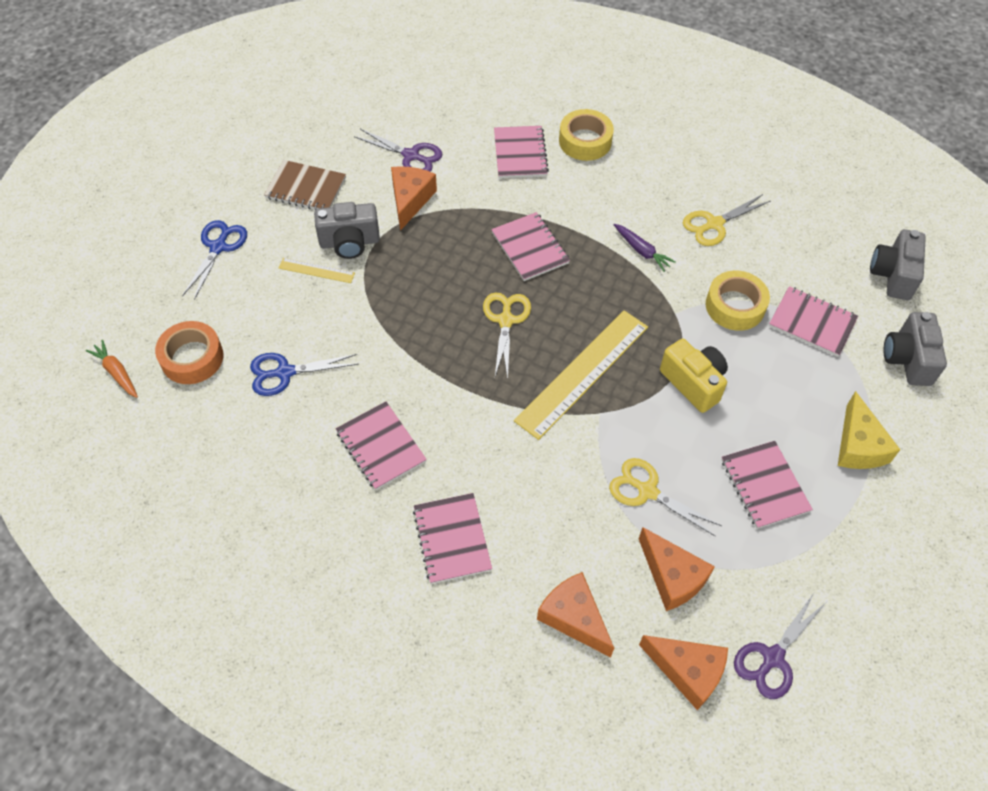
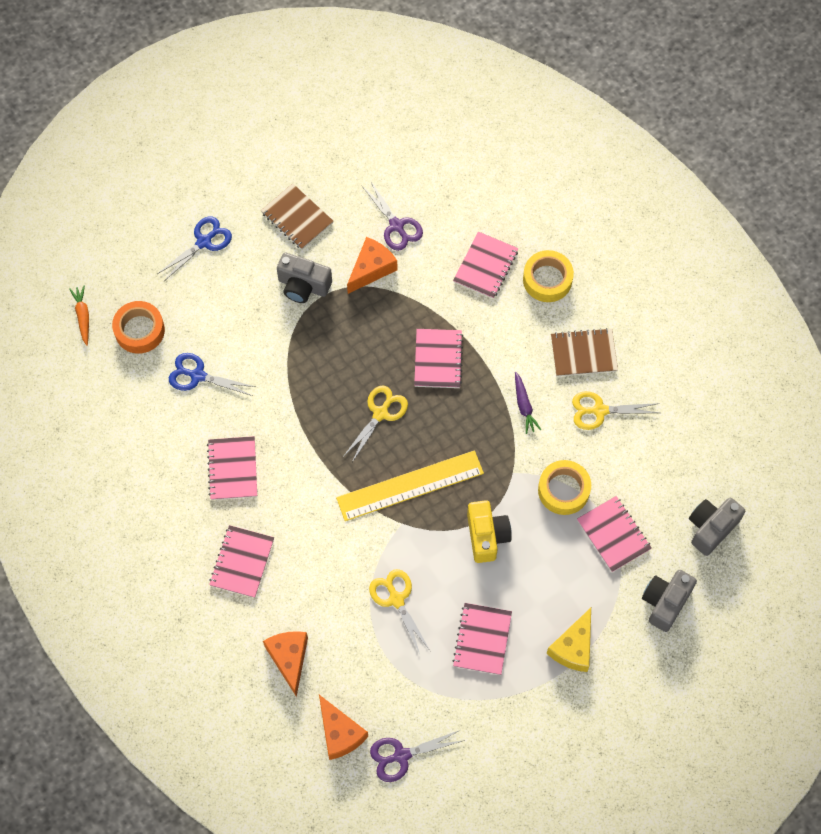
camera: 30 degrees right, 10 degrees up
(316, 270) = (265, 299): yellow ruler -> none
(663, 185) = (583, 354): none -> brown notebook
(672, 577) = (372, 667): orange cheese -> none

